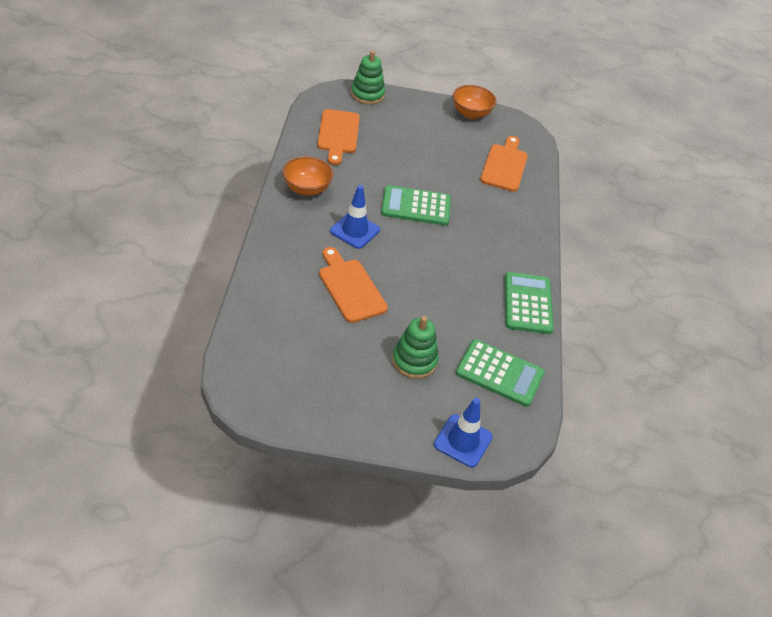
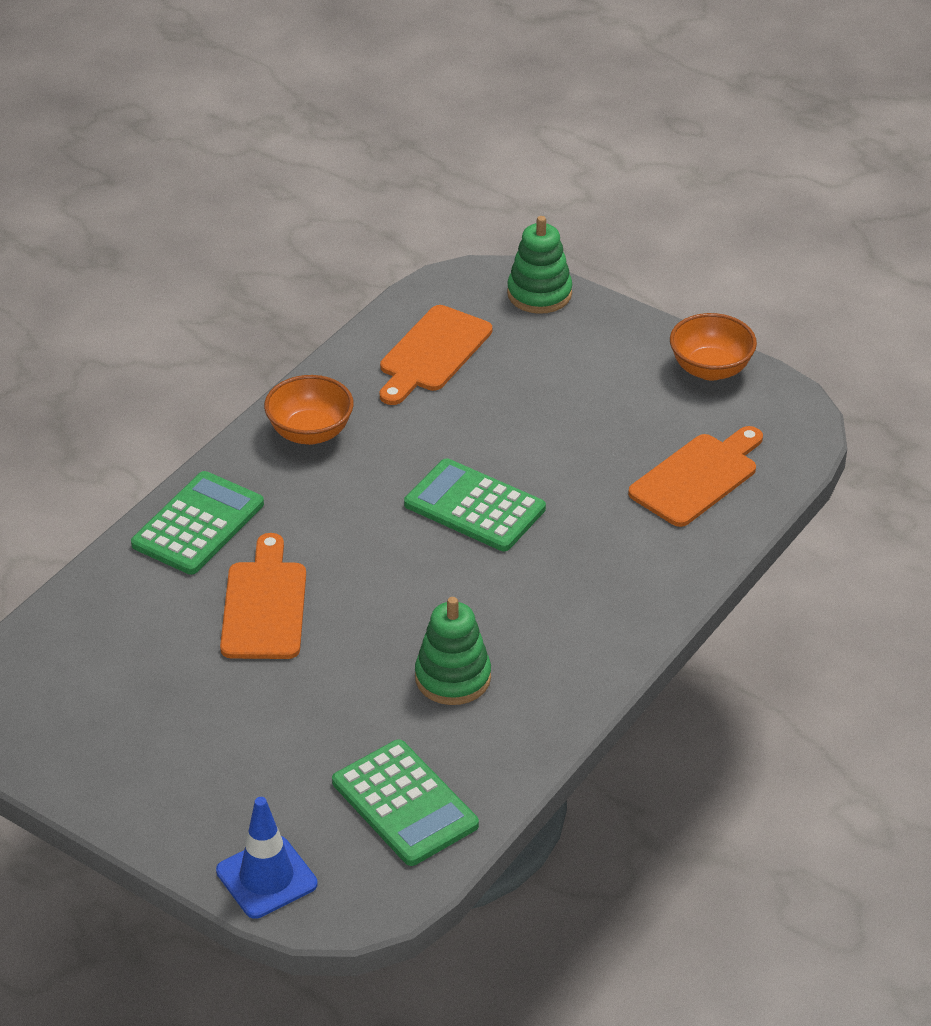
camera: 35 degrees right, 5 degrees down
(355, 230) = (339, 519): blue traffic cone -> none
(414, 361) = (281, 742): green stacking toy -> green stacking toy (453, 678)
(527, 303) = (543, 715): green calculator -> green calculator (198, 524)

